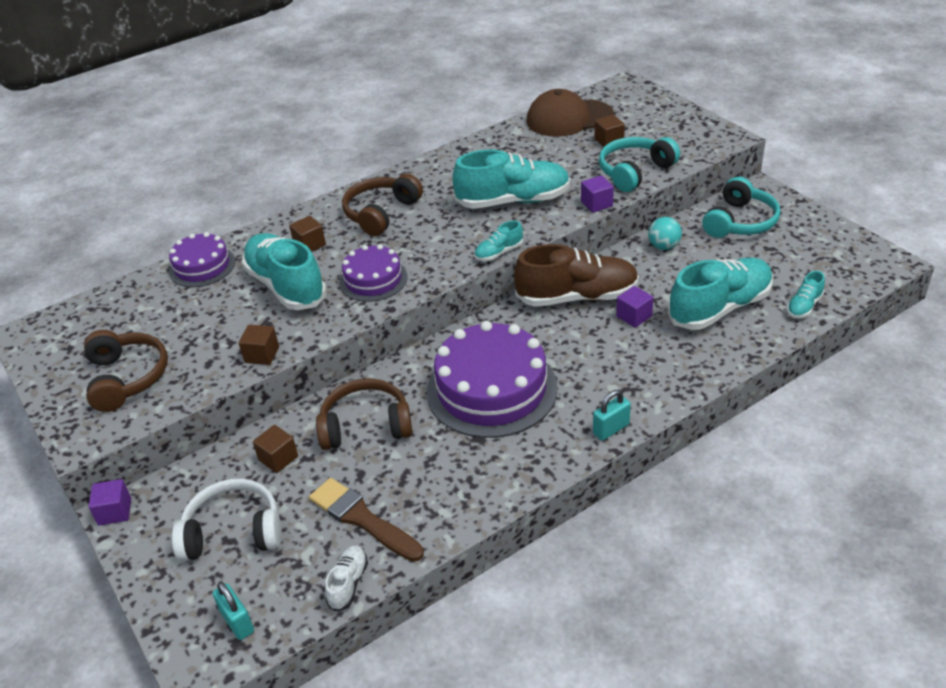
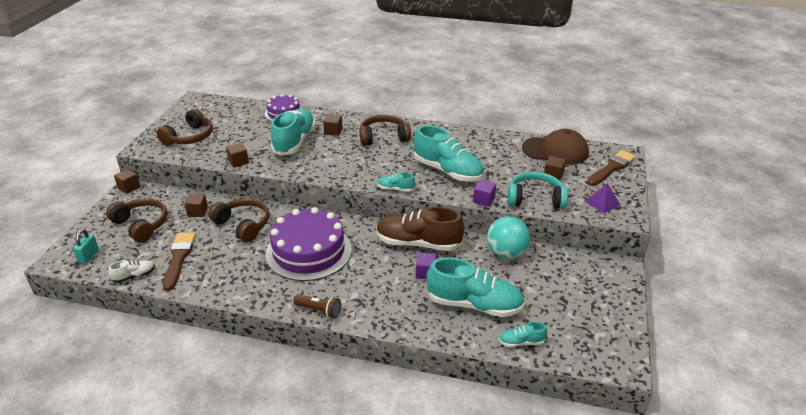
camera: 45 degrees right, 5 degrees down
(115, 512) = (129, 187): purple cube -> brown cube
(233, 531) = (141, 225): white headphones -> brown headphones
(373, 279) = (327, 162): purple cake -> none
(569, 118) = (555, 151): brown cap -> brown cap turned 150 degrees clockwise
(577, 297) = (418, 243): brown shoe -> brown shoe turned 150 degrees clockwise
(611, 429) = (319, 310): turquoise padlock -> brown flashlight
(640, 104) = (611, 168): none -> brown brush
(663, 246) = (506, 253): turquoise ball -> turquoise ball, size x1.68
(689, 138) = (602, 203): none -> purple pyramid
(740, 222) = (574, 274): turquoise headphones -> none

